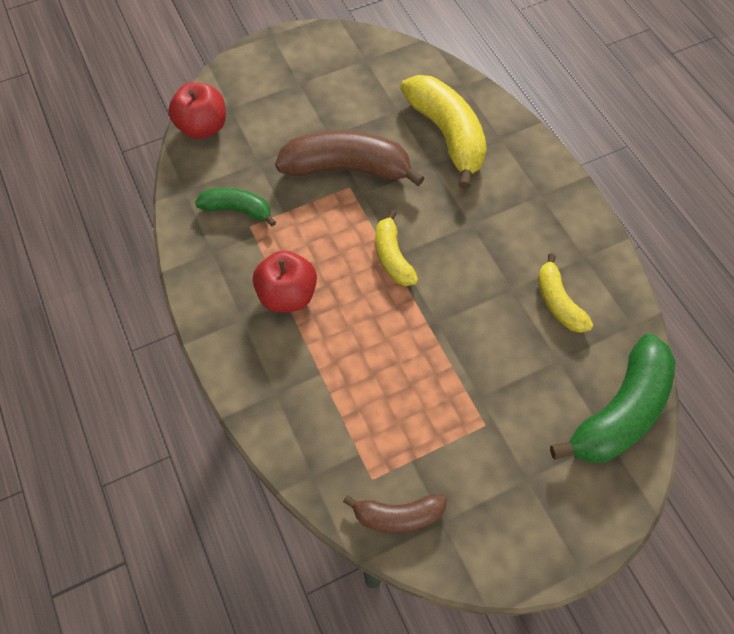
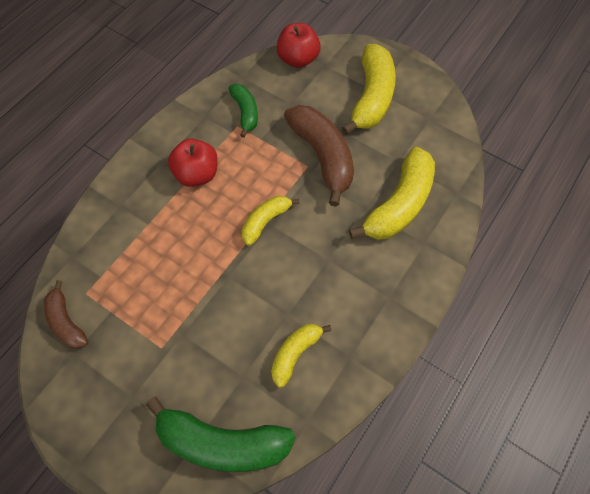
camera: 60 degrees right, 0 degrees up
(304, 91) = (372, 97): none -> yellow banana

